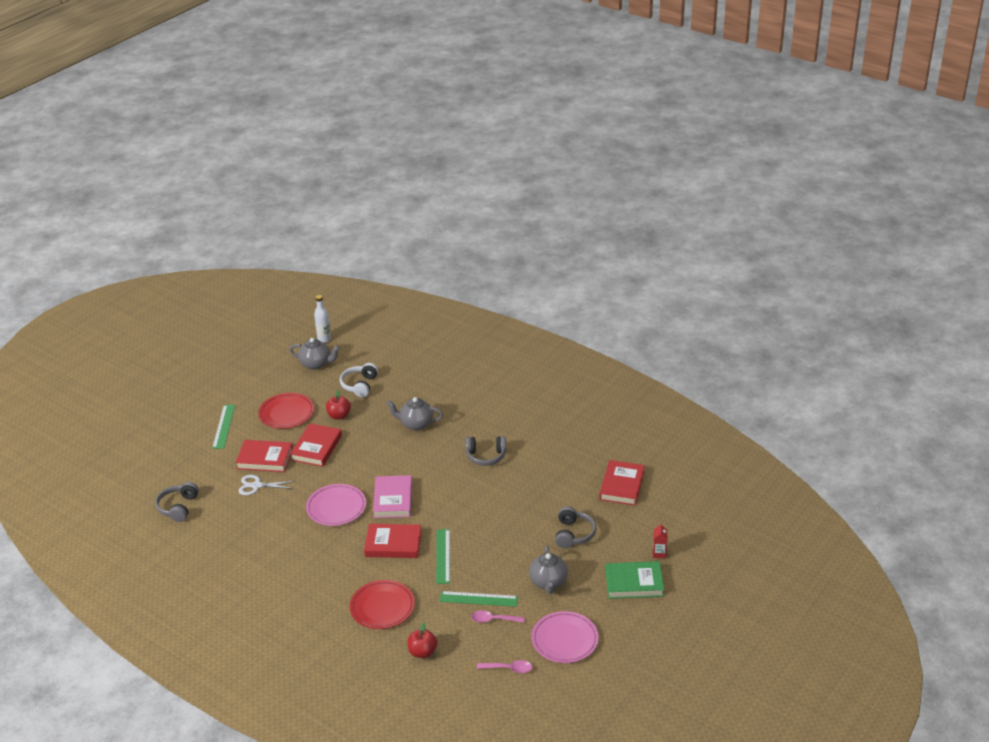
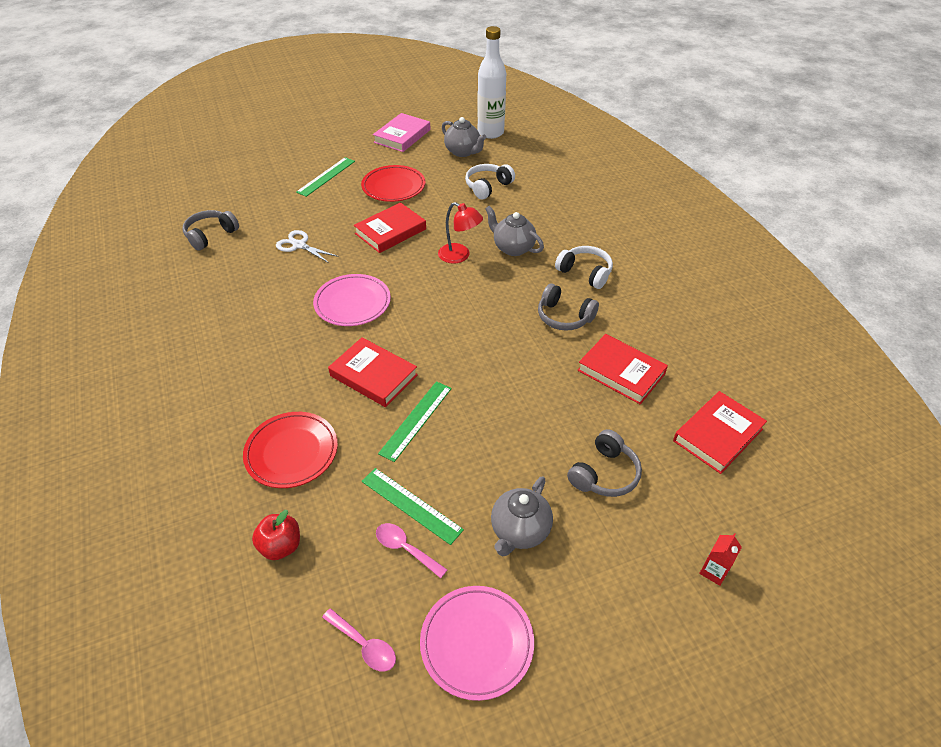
camera: 30 degrees right, 10 degrees up
(265, 459) = (332, 222): red book -> red book (621, 372)
(324, 339) = (490, 133): white bottle -> white bottle, size x1.73
(339, 416) = (441, 208): red apple -> none
(383, 445) = (459, 256): none -> red lamp
(393, 499) = (418, 321): pink book -> pink book (402, 136)
(478, 421) = (585, 273): none -> white headphones
(634, 583) = (644, 602): green book -> none

